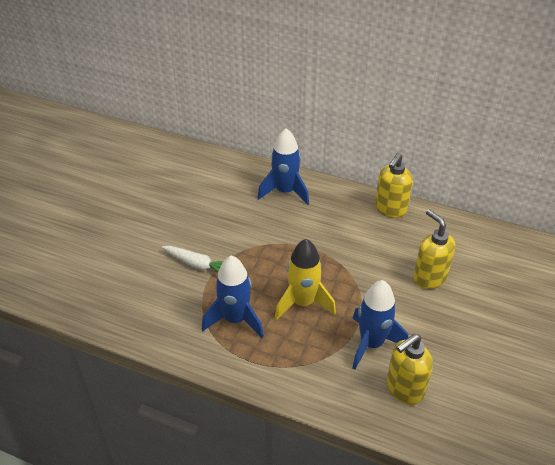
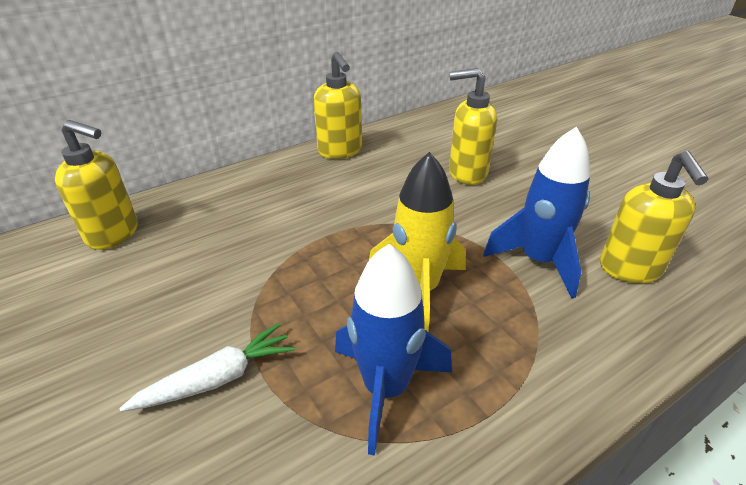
camera: 55 degrees left, 5 degrees down
(240, 175) = (114, 234): none -> yellow soap dispenser
(285, 192) = (205, 209): blue rocket -> none

